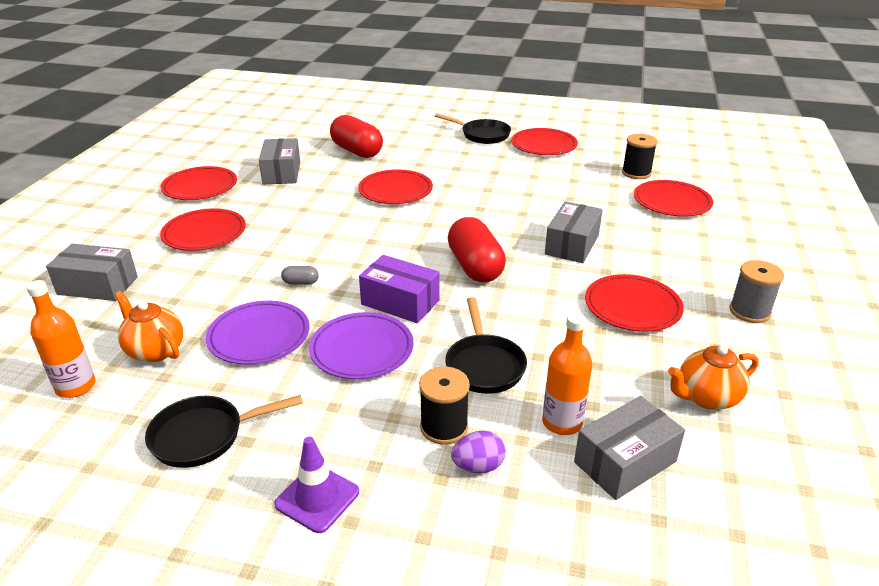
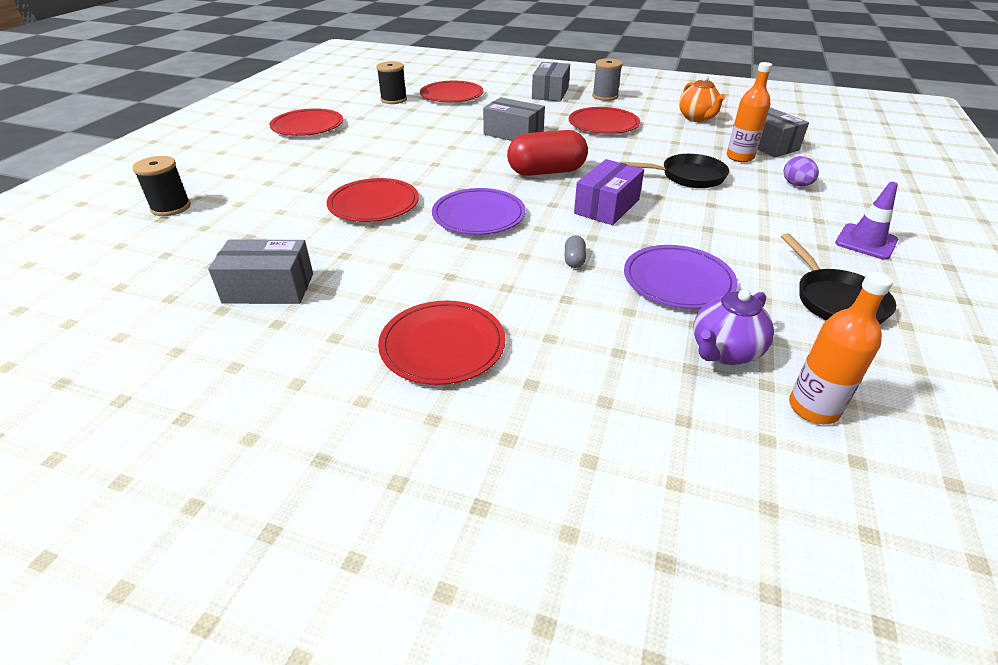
camera: 85 degrees left, 5 degrees up
(98, 286) = (587, 440): grey box -> grey box (550, 93)
(155, 350) = (724, 352): orange teapot -> purple teapot
(200, 187) = (272, 370): red plate -> none
(357, 151) = (237, 228): red capsule -> none
(362, 349) = (683, 225): purple plate -> purple plate (478, 216)
(444, 427) = (764, 194): black spool -> black spool (171, 207)
(482, 135) = (254, 152): black pan -> none

